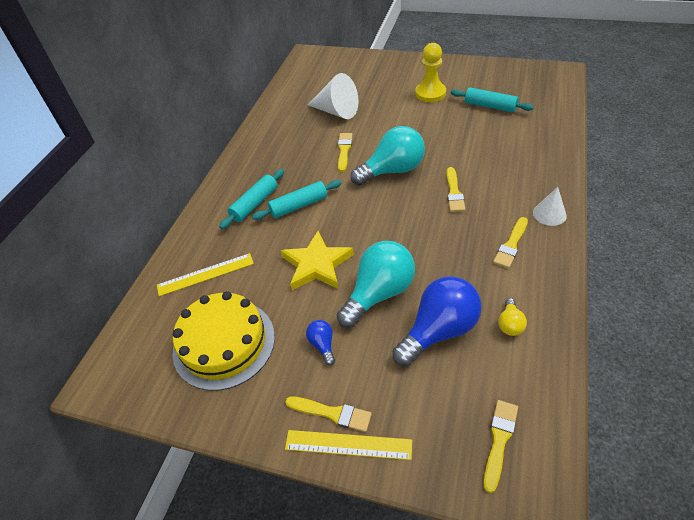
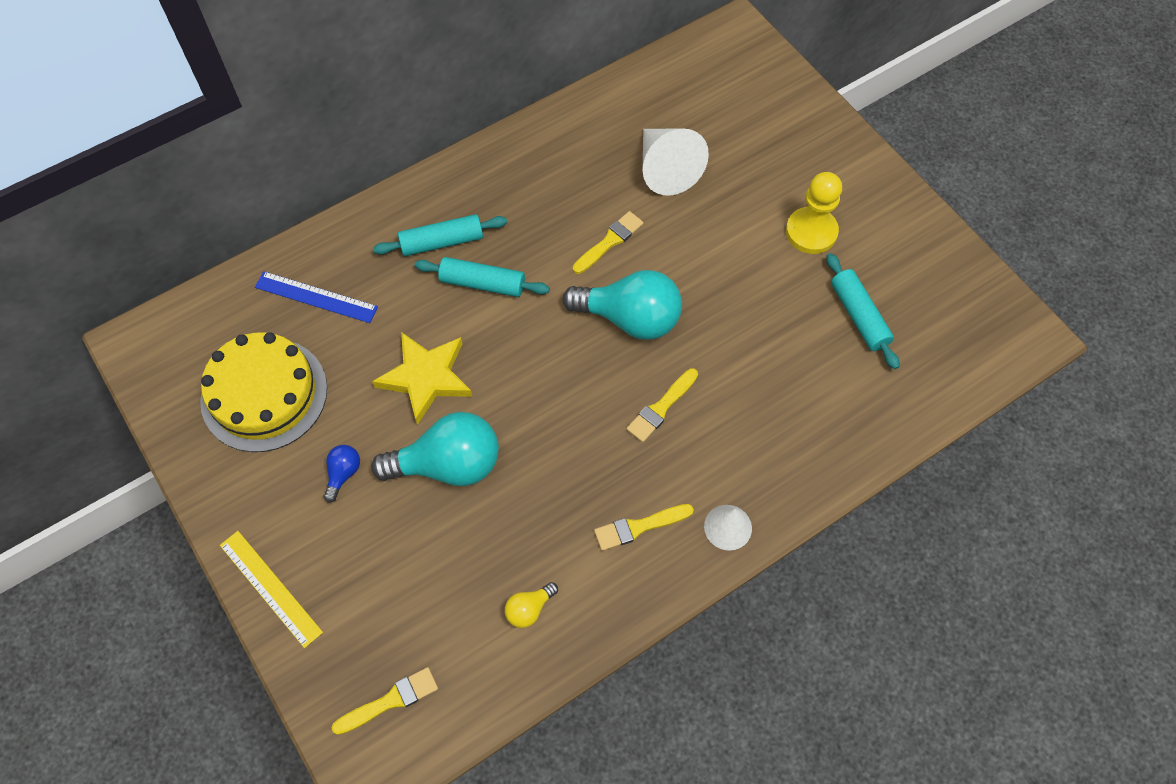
camera: 35 degrees right, 15 degrees up
(205, 274) = (316, 297): yellow ruler -> blue ruler
(332, 413) = (285, 548): yellow brush -> none
(439, 331) = (458, 555): blue light bulb -> none

